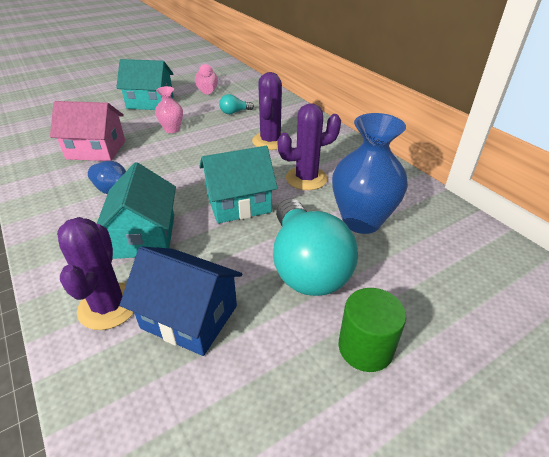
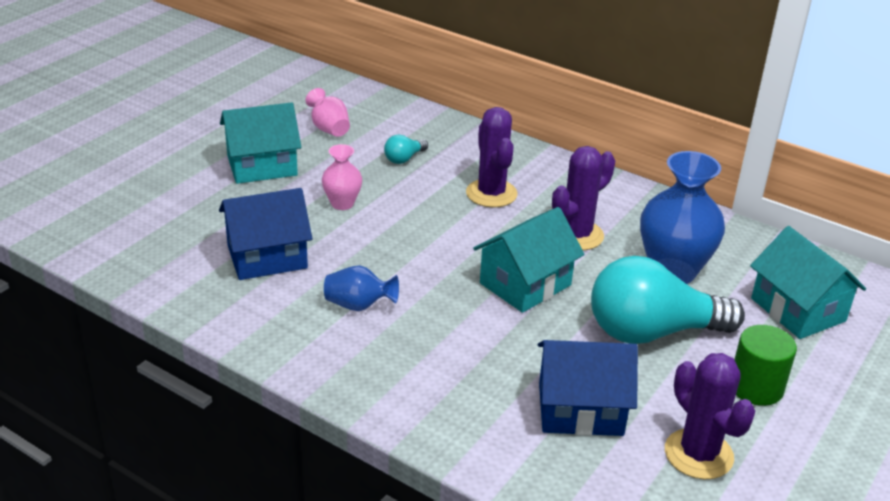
camera: 25 degrees left, 5 degrees down
(96, 150) = (267, 257): pink house -> blue house
(109, 306) = (490, 423): purple cactus -> purple cactus (698, 454)
(145, 236) = (454, 347): turquoise house -> turquoise house (797, 310)
(306, 266) = (652, 332): turquoise light bulb -> turquoise light bulb turned 120 degrees clockwise

